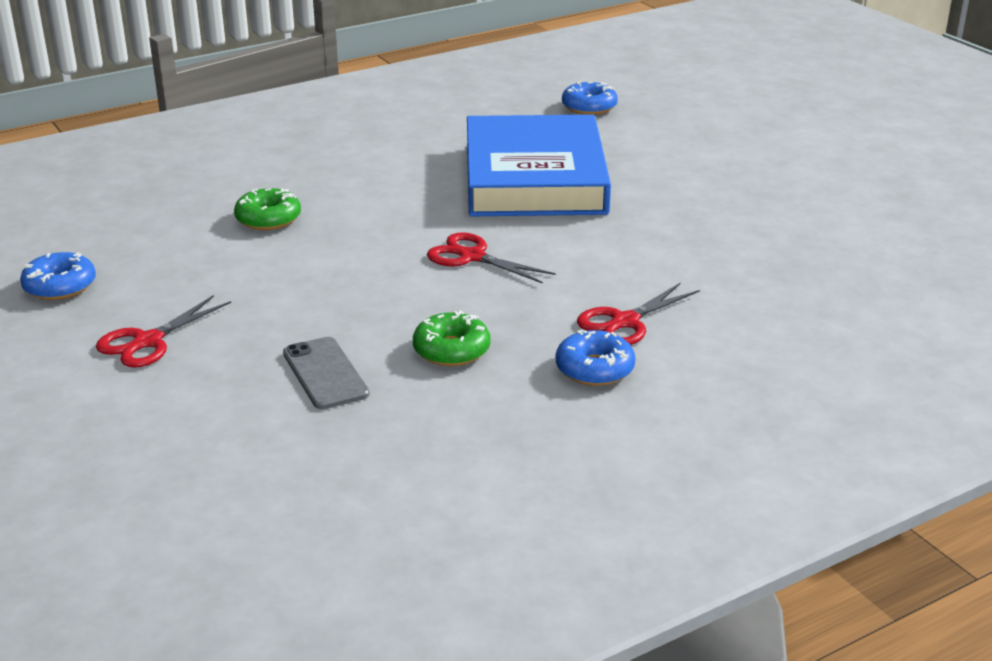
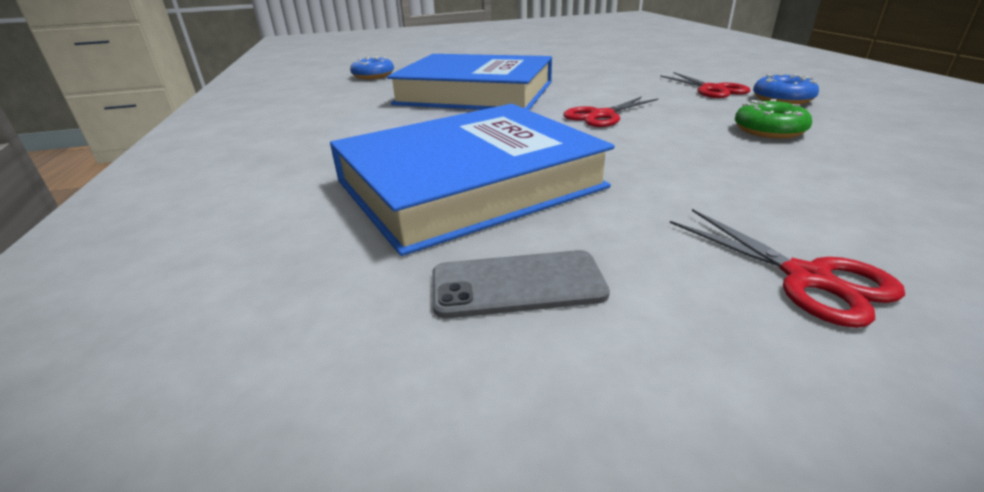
camera: 70 degrees left, 0 degrees up
(60, 286) = (613, 373): blue donut -> none
(268, 219) = (469, 184): green donut -> blue book
(325, 373) = (838, 175): grey phone -> grey phone (517, 284)

